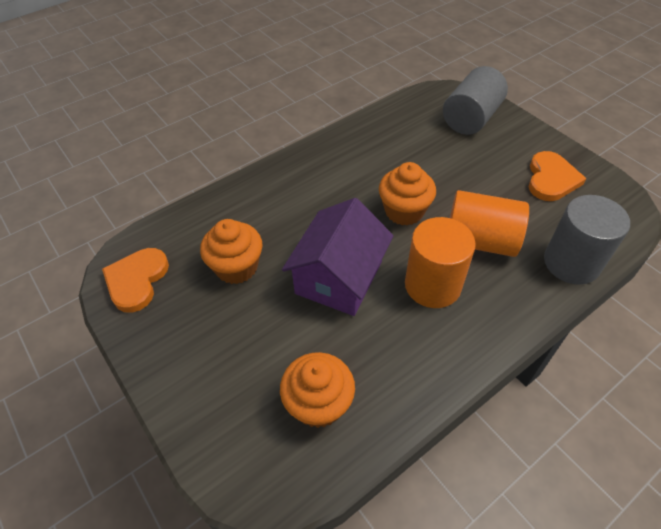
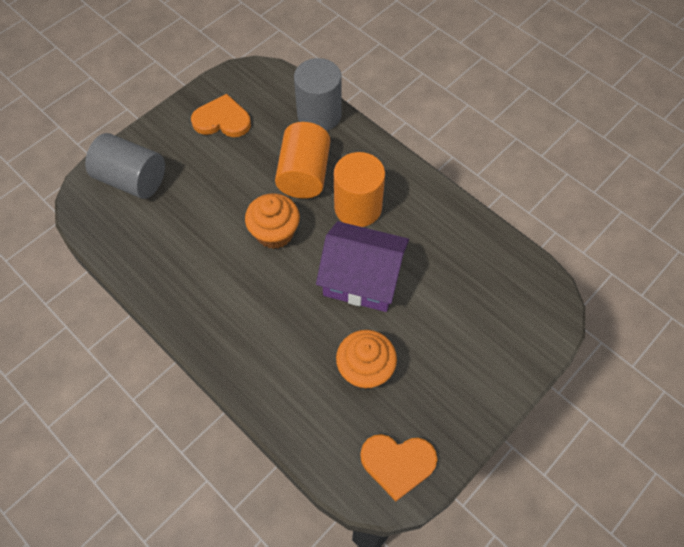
camera: 100 degrees left, 10 degrees up
(318, 403) = (482, 277): orange cupcake -> none

